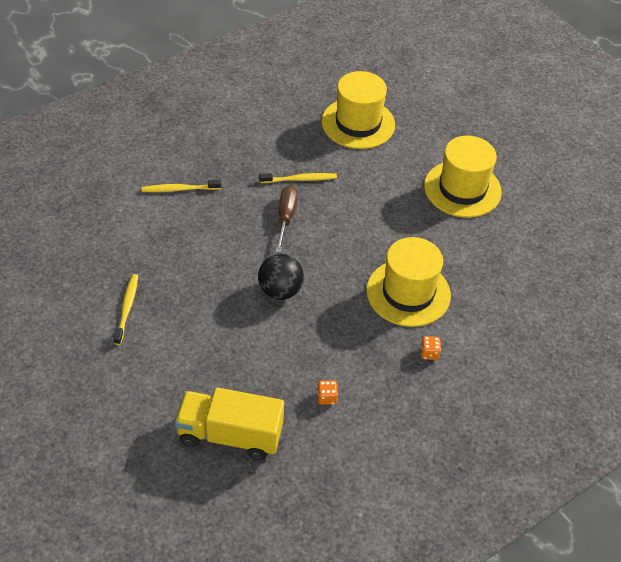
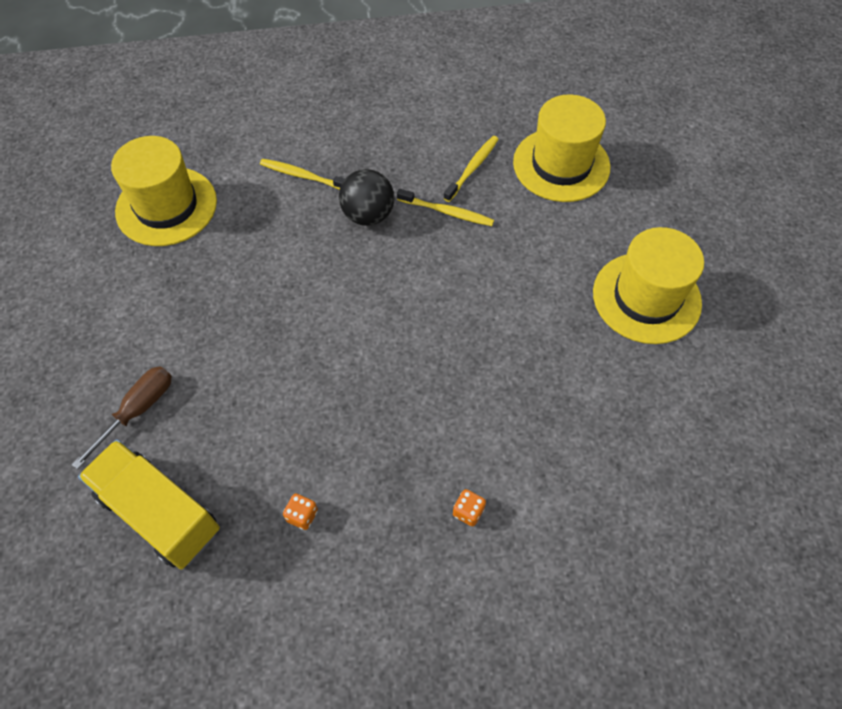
camera: 30 degrees right, 10 degrees up
(127, 308) = (155, 298): yellow toothbrush -> yellow toothbrush (472, 168)
(280, 291) = (336, 346): black ball -> black ball (368, 215)
(286, 217) = (401, 254): brown screwdriver -> brown screwdriver (138, 410)
(408, 293) = (491, 414): yellow hat -> yellow hat (166, 206)

